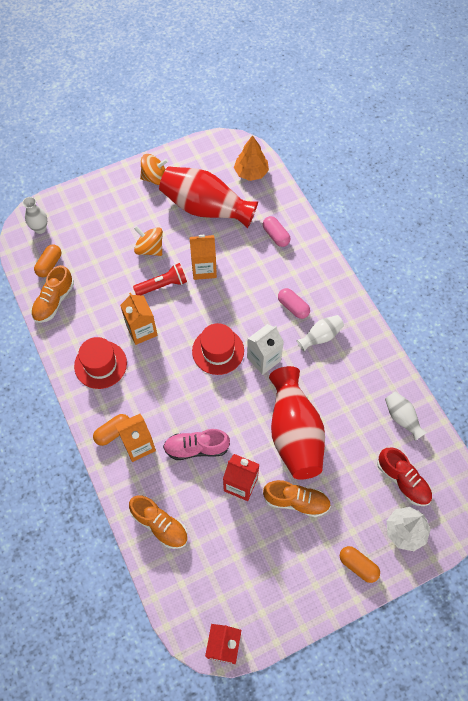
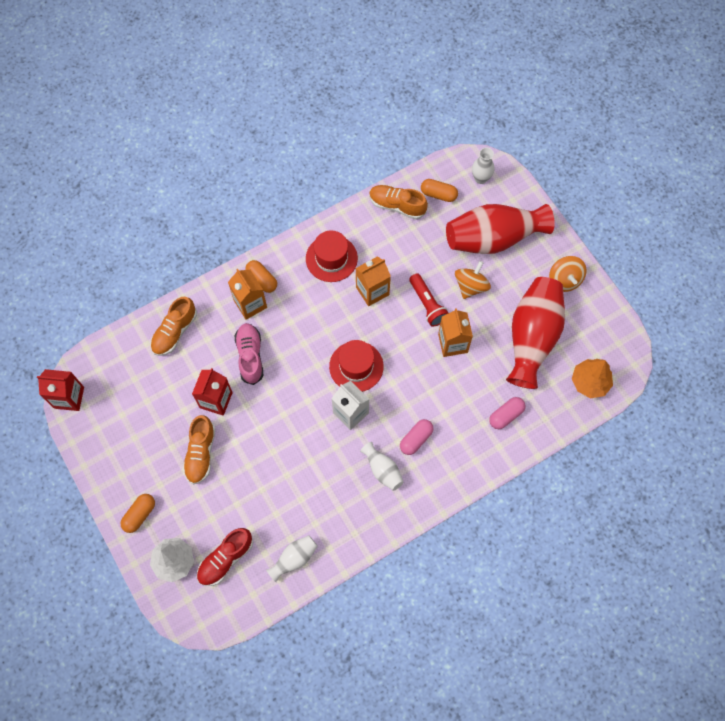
camera: 85 degrees right, 5 degrees up
(294, 433) = (271, 448): red vase -> red vase (493, 238)

